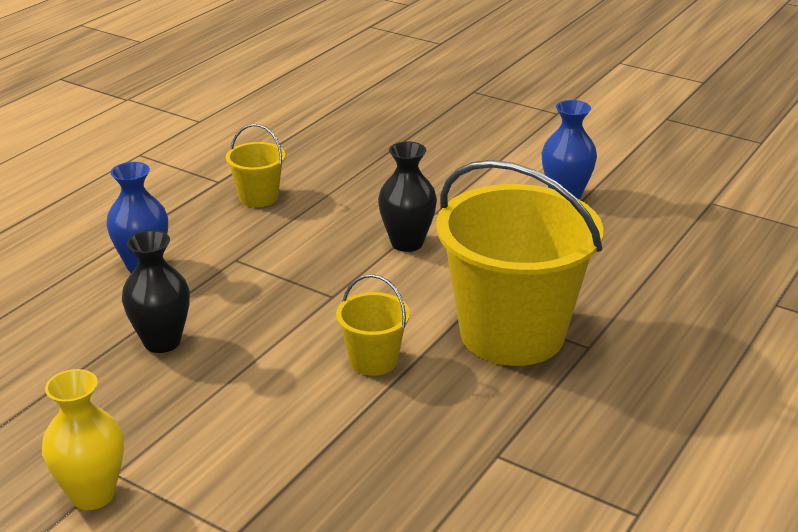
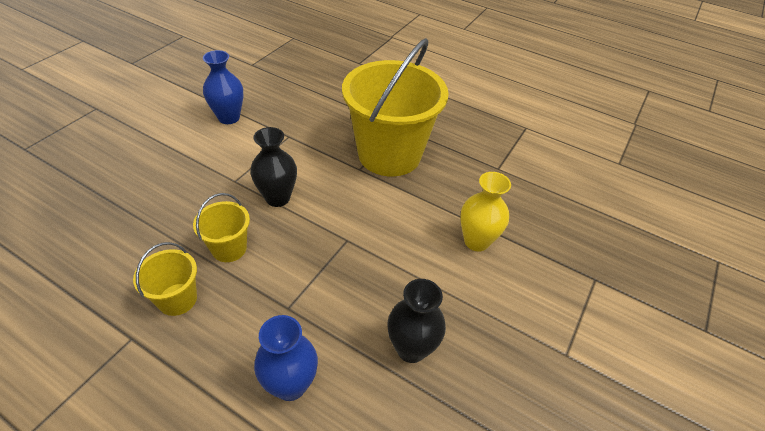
camera: 95 degrees left, 15 degrees up
(93, 494) = (591, 366): yellow vase -> yellow vase (476, 241)
(373, 360) = (422, 217): yellow bucket -> yellow bucket (229, 248)

